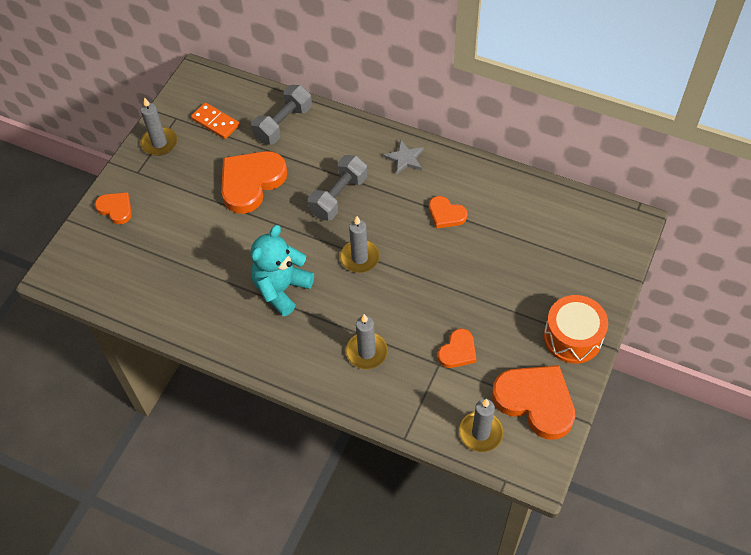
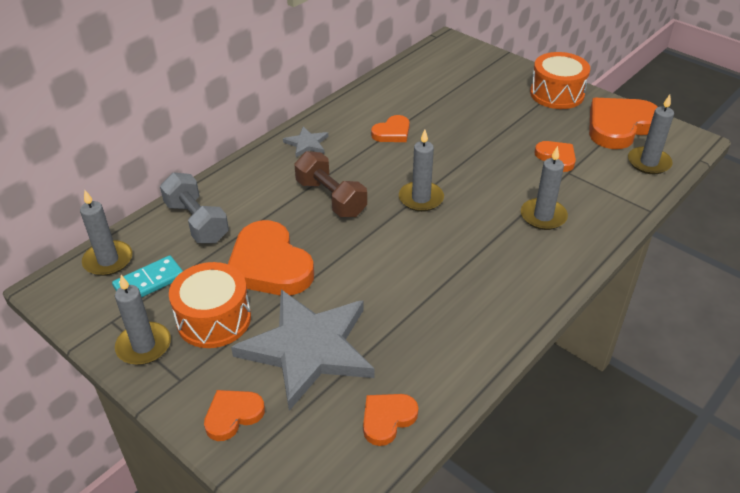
camera: 75 degrees left, 15 degrees down
(130, 291) = (387, 419): none -> orange heart
(178, 230) = (308, 348): none -> grey star
(191, 170) = (214, 319): none -> orange drum
(215, 122) = (149, 282): orange domino -> turquoise domino
(229, 92) = (108, 260): none -> grey candle
(281, 289) = (439, 266): turquoise teddy bear -> none
(338, 196) = (331, 198): grey dumbbell -> brown dumbbell

